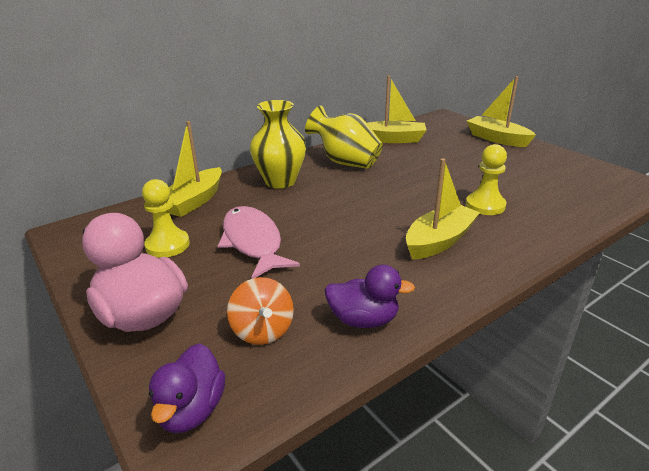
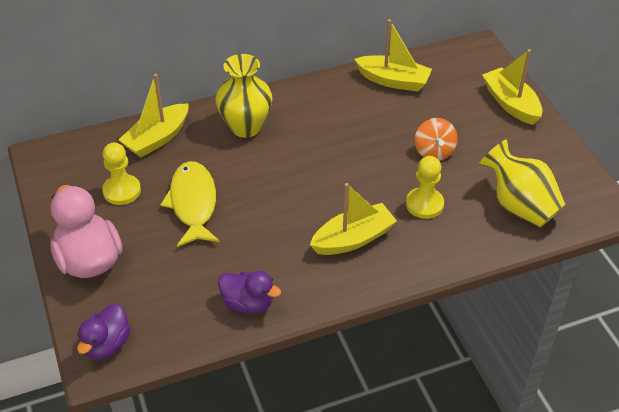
camera: 15 degrees right, 15 degrees up
(253, 242) = (193, 203): pink fish -> yellow fish
(262, 331) = (171, 295): orange spinning top -> orange spinning top (434, 152)
(345, 162) = (322, 109): yellow vase -> yellow vase (518, 206)

